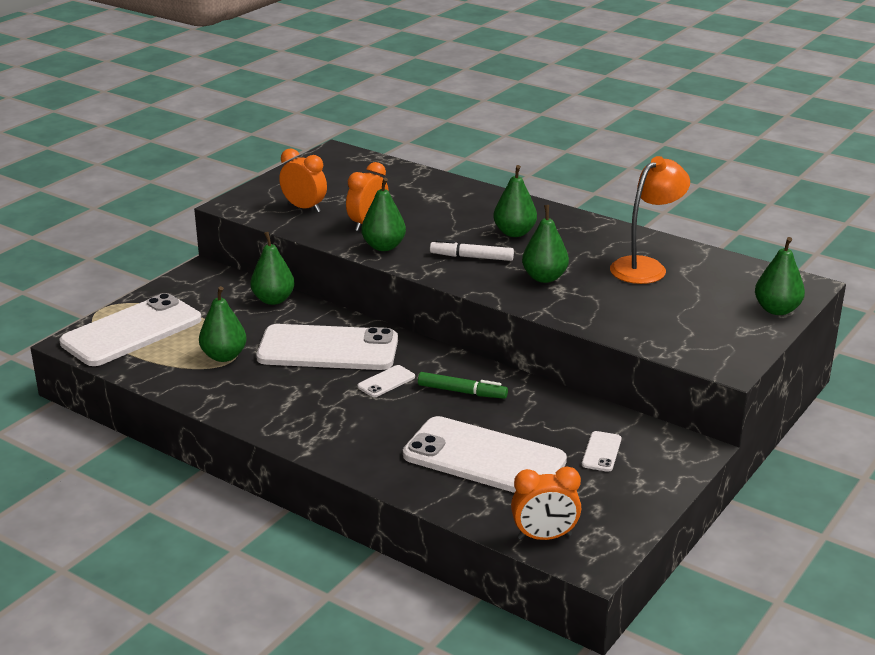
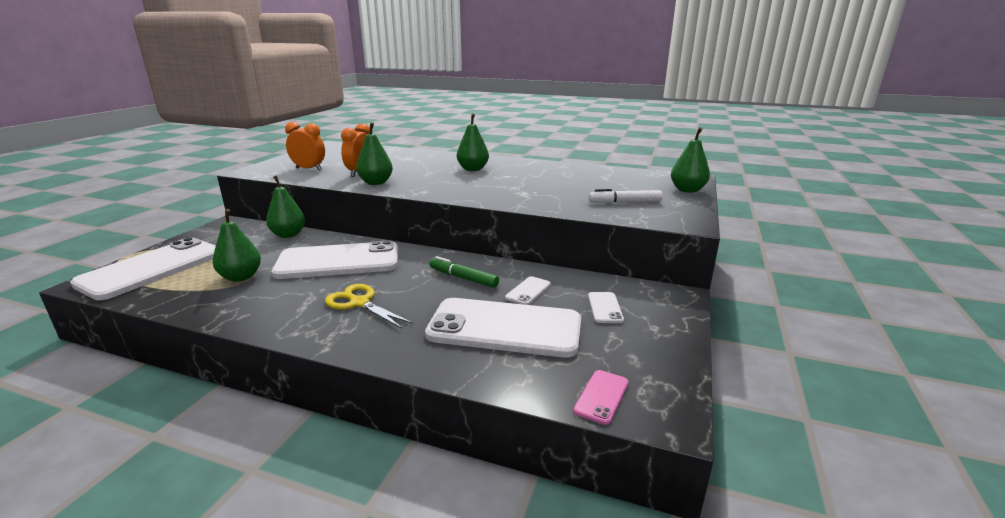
camera: 15 degrees left, 5 degrees down
(344, 407) = (359, 303): none -> yellow scissors
(386, 382) = (394, 279): white phone -> white phone (528, 291)
(462, 392) = (463, 278): green marker -> green marker turned 150 degrees counterclockwise
(471, 257) = (447, 183): white marker -> white marker (625, 202)
(544, 278) = (508, 188): green pear -> none
(544, 537) = (601, 396): orange clock -> pink phone
(645, 267) = (577, 177): orange lamp -> none

